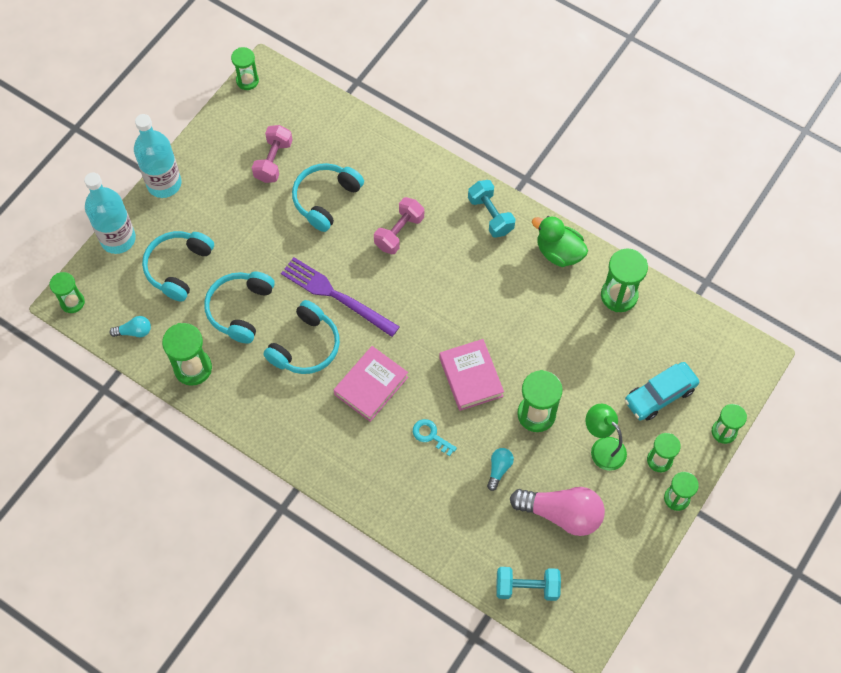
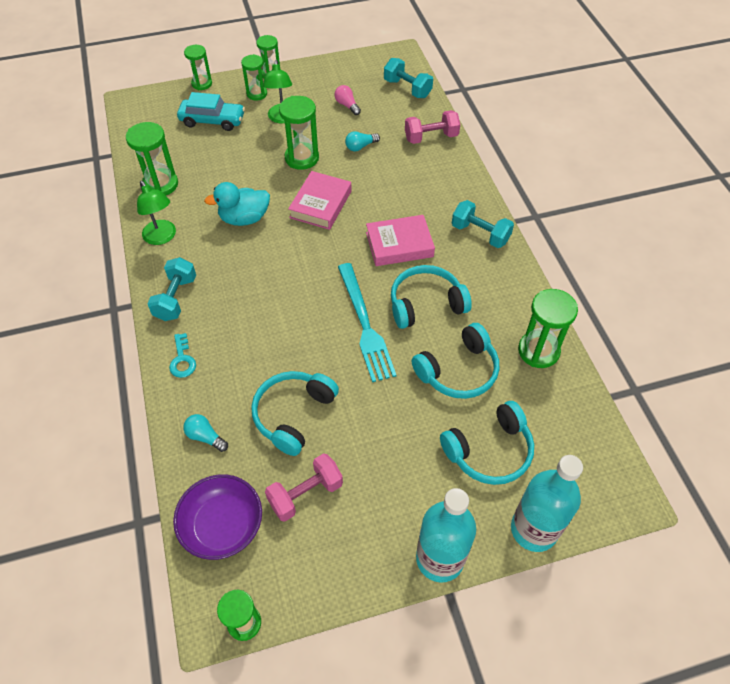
camera: 140 degrees left, 10 degrees down
(72, 302) = (624, 493): green hourglass -> none
(134, 331) = (574, 419): turquoise light bulb -> turquoise light bulb (205, 437)
(306, 112) = (222, 525): none -> purple bowl
(314, 448) = (480, 234): none -> turquoise dumbbell
(326, 199) = (293, 414): turquoise headphones -> turquoise headphones turned 135 degrees clockwise
(336, 296) = (365, 325): purple fork -> turquoise fork
(399, 232) = (261, 338): pink dumbbell -> pink dumbbell (431, 137)
(431, 436) = (386, 190): turquoise key -> turquoise key (182, 360)
(516, 316) = (244, 218): none -> turquoise duck
(559, 252) = (162, 237): green duck -> green lamp
(561, 514) = (347, 105): pink light bulb -> pink light bulb, size x0.47

